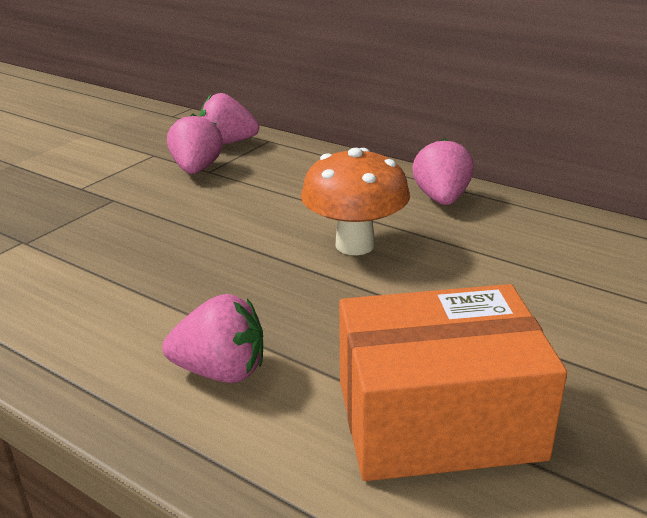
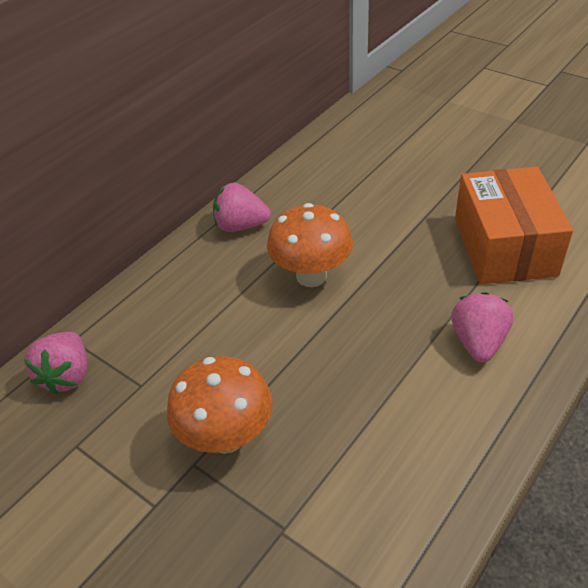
camera: 85 degrees left, 15 degrees up
(135, 211) = (226, 437): none -> orange mushroom
(197, 169) = (134, 396): pink strawberry -> none

